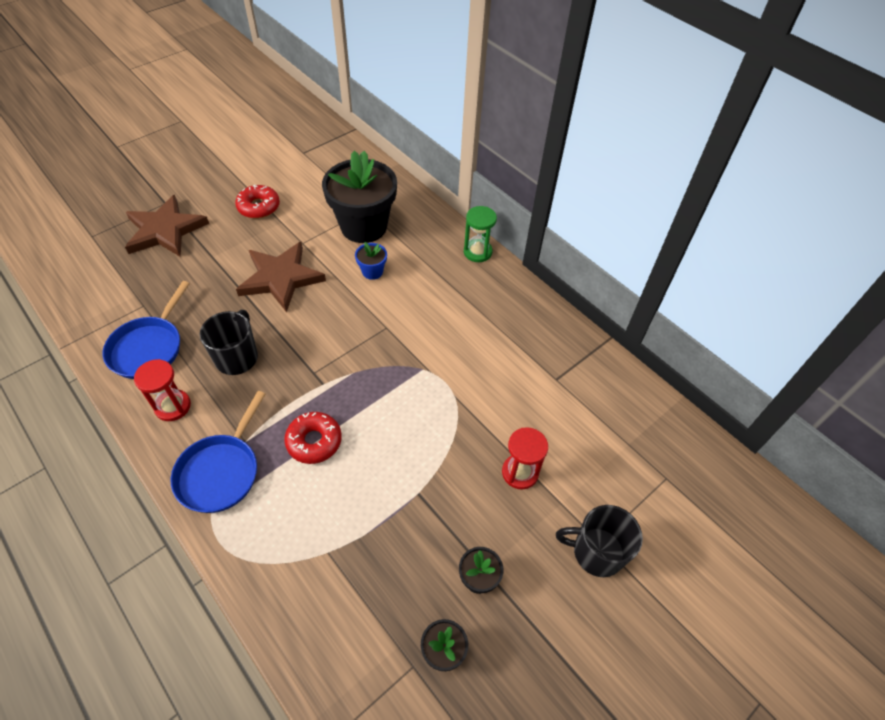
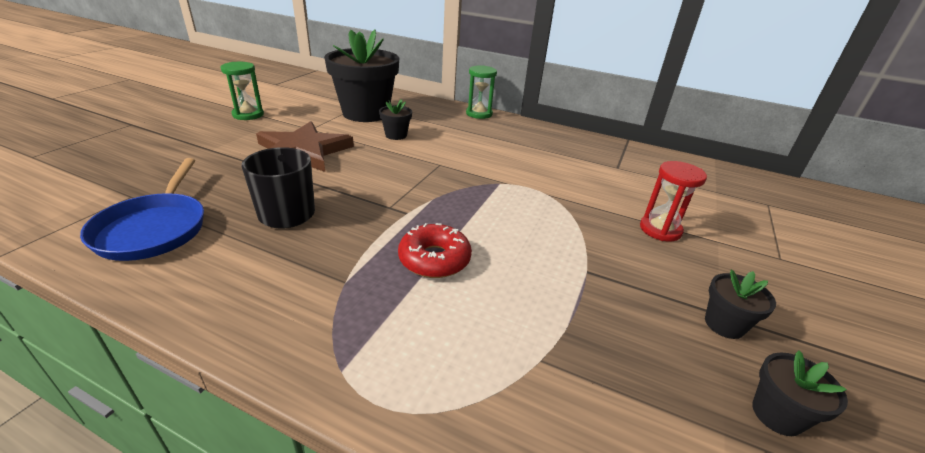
camera: 25 degrees left, 20 degrees down
(165, 230) = (139, 140): brown star -> none
(173, 406) = (217, 273): red hourglass -> none
(221, 472) = (329, 320): blue pan -> none
(259, 207) = (248, 115): red donut -> green hourglass
(372, 271) = (396, 135): blue flower pot -> black flower pot
(596, 552) = (789, 266): black mug -> none

